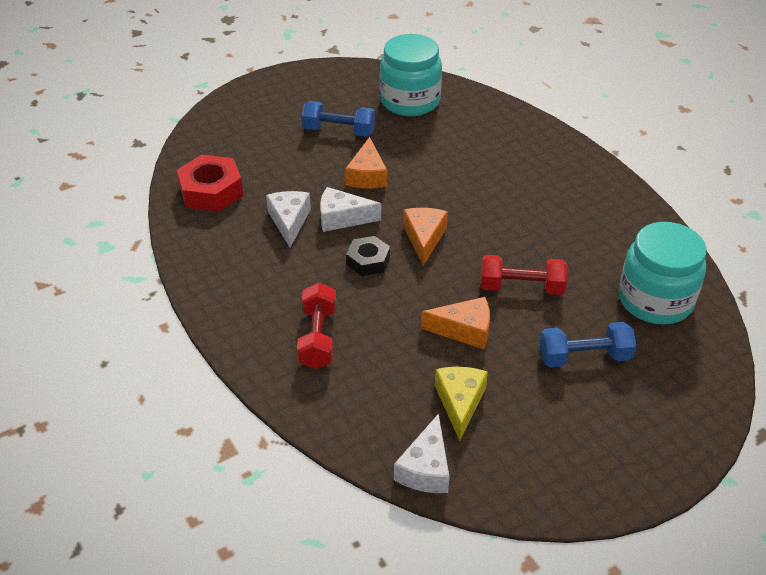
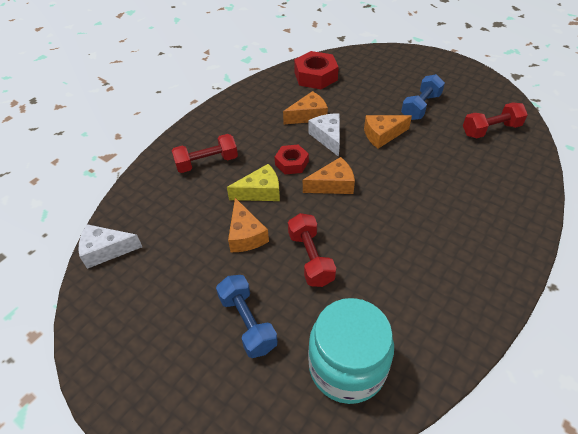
camera: 70 degrees right, 5 degrees up
(289, 221) = (308, 116): white cheese -> orange cheese
(339, 131) = (421, 107): blue dumbbell -> blue dumbbell turned 45 degrees clockwise
(368, 261) = (291, 163): black nut -> red nut
(410, 101) = (491, 130): turquoise jar -> red dumbbell
(460, 403) = (171, 252): yellow cheese -> yellow cheese (260, 192)

